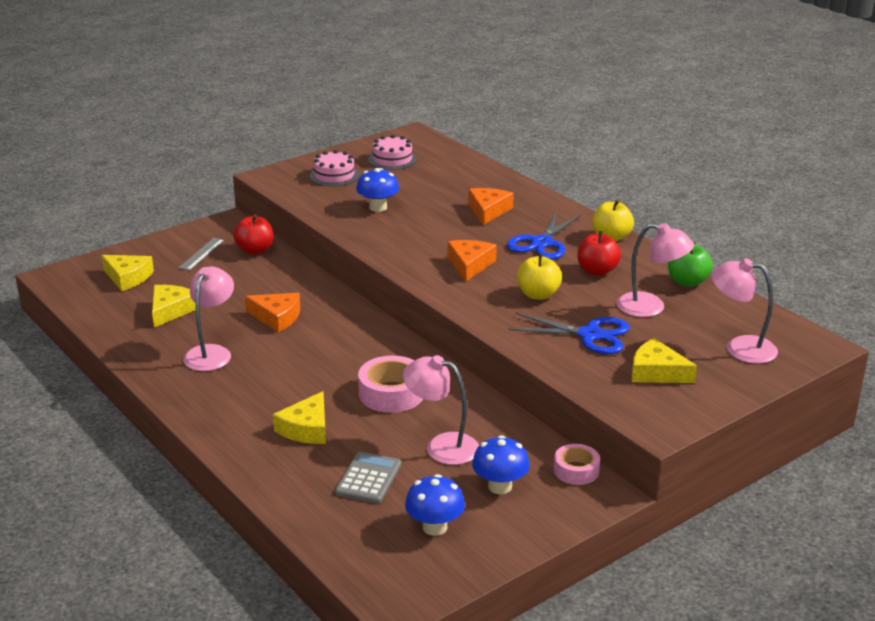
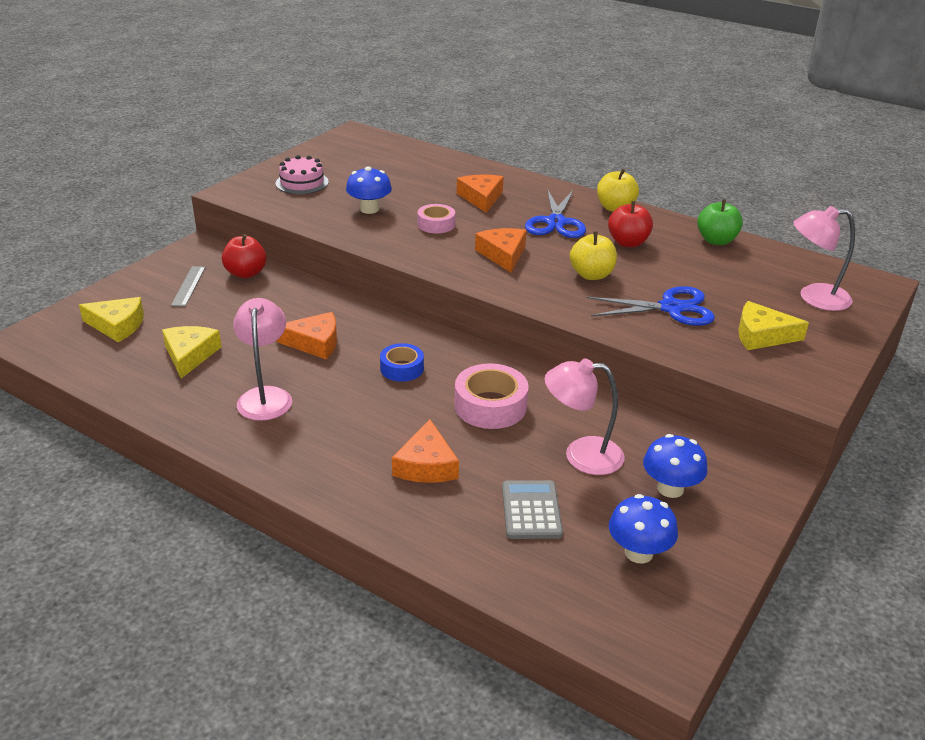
camera: 20 degrees left, 5 degrees up
(306, 428) = (426, 465): yellow cheese -> orange cheese
(336, 350) = (402, 368): none -> blue tape
(392, 159) = (351, 160): pink cake -> none
(576, 470) = (729, 453): pink tape -> pink tape (436, 224)
(651, 307) = (704, 271): pink lamp -> none

